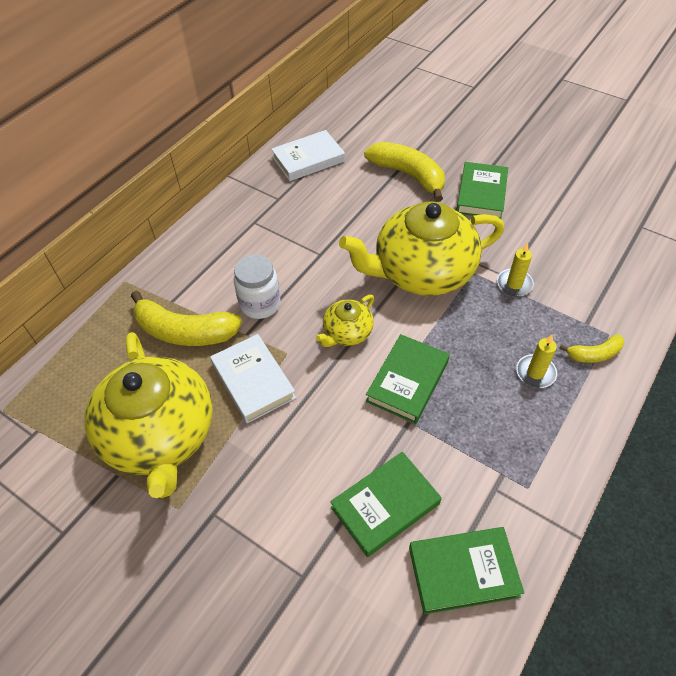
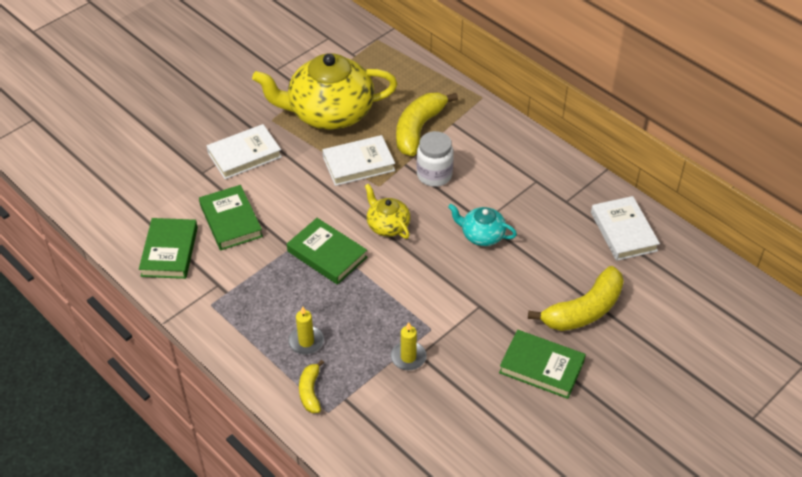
camera: 100 degrees right, 5 degrees down
(257, 525) = (244, 155): none -> white book
(339, 252) = (482, 235): none -> turquoise teapot
(422, 272) = (442, 290): yellow teapot -> none

